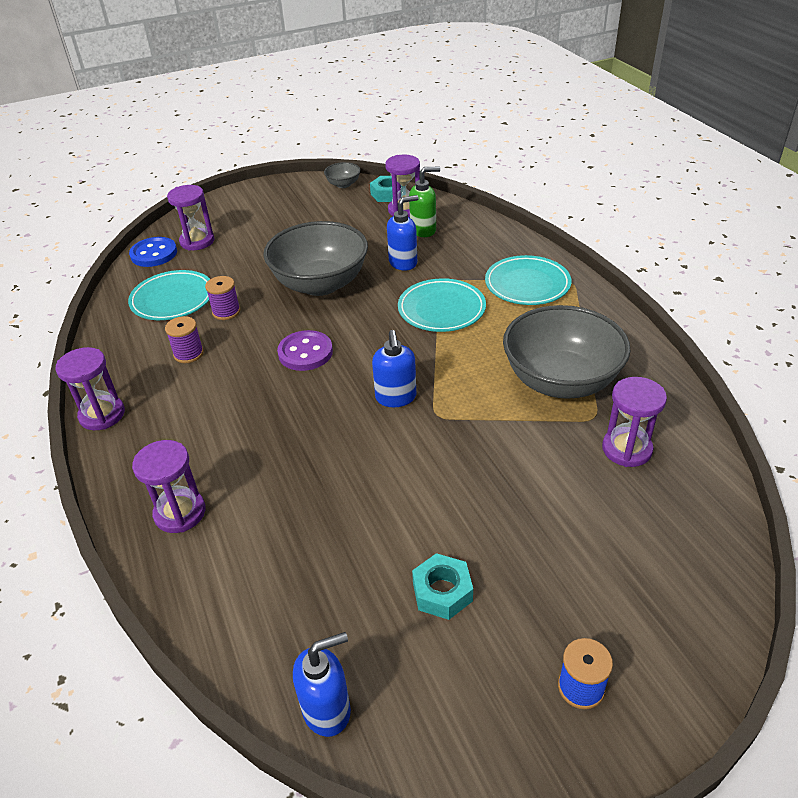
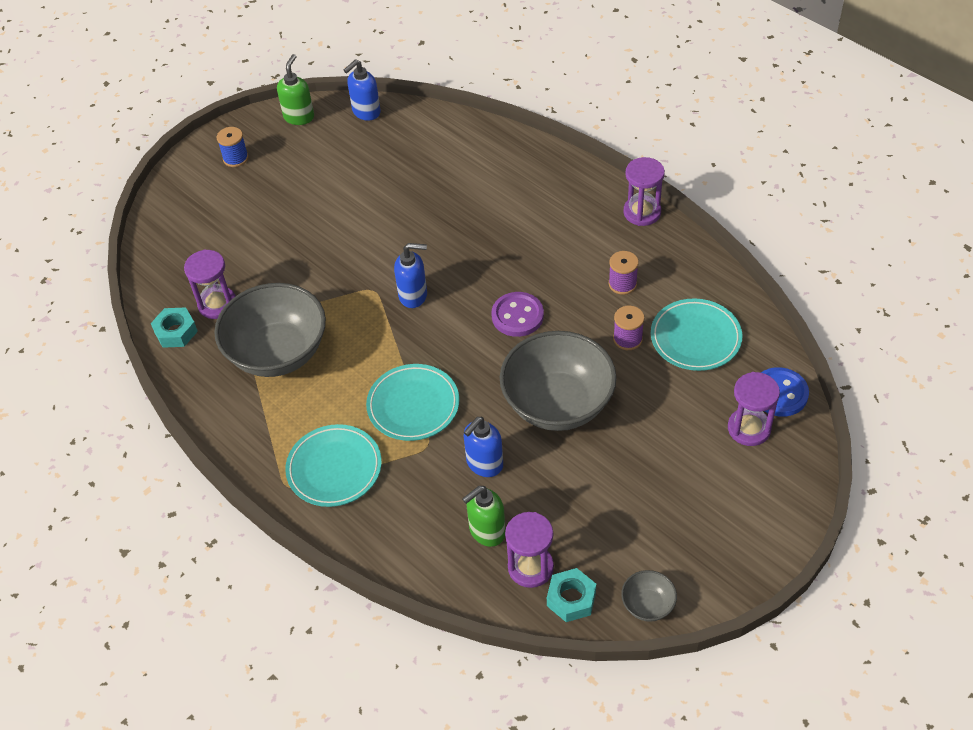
camera: 160 degrees right, 10 degrees up
(180, 513) = (519, 169): purple hourglass -> none
(396, 398) = (413, 295): blue soap dispenser -> blue soap dispenser turned 120 degrees clockwise
(442, 592) = (325, 177): turquoise nut -> turquoise nut (176, 332)
(447, 748) = (299, 117): none -> green soap dispenser

